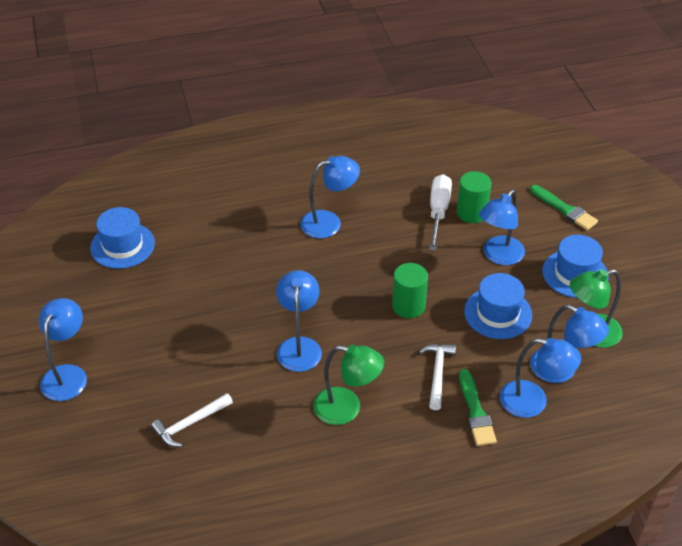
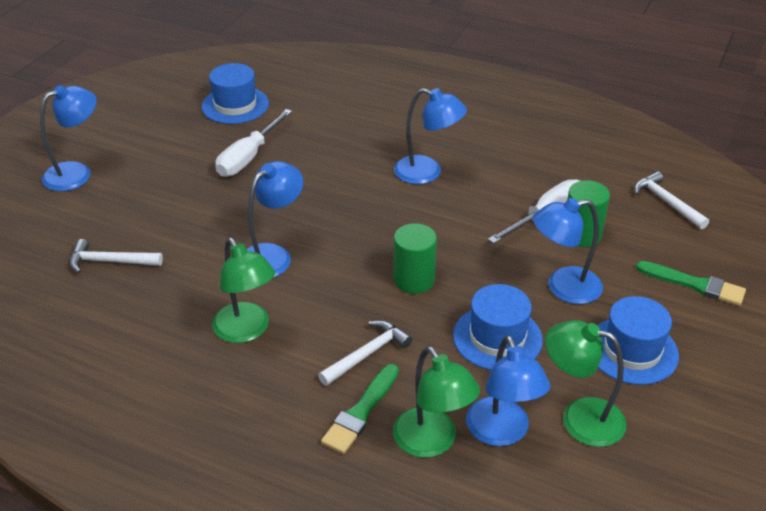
camera: 40 degrees right, 5 degrees down
(188, 283) = (248, 157): none -> white screwdriver
(495, 160) = (667, 202): none -> white hammer
(533, 402) = (432, 442): blue lamp -> green lamp
(565, 209) = (695, 284): green brush -> green brush turned 60 degrees counterclockwise

